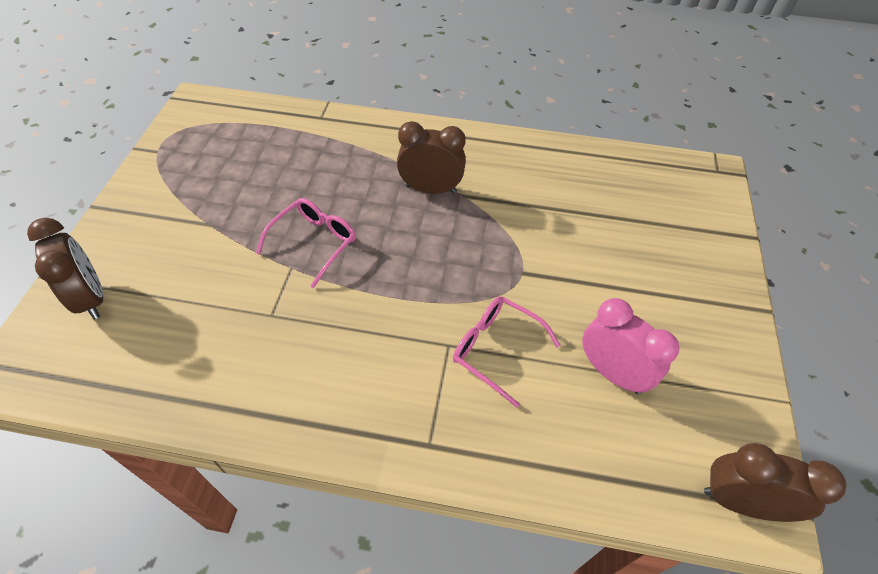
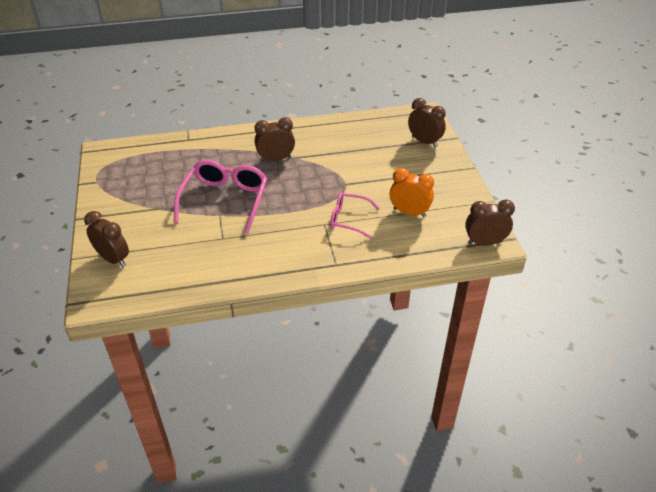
camera: 20 degrees left, 10 degrees down
(313, 243) = (224, 201): pink glasses -> pink glasses, size x1.69
(612, 373) = (409, 212): pink clock -> orange clock
(694, 229) = (424, 141): none -> brown clock

